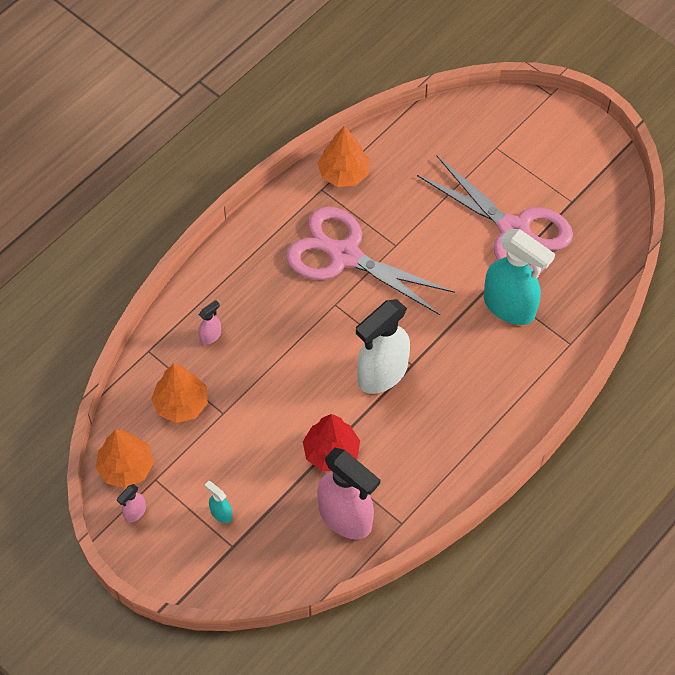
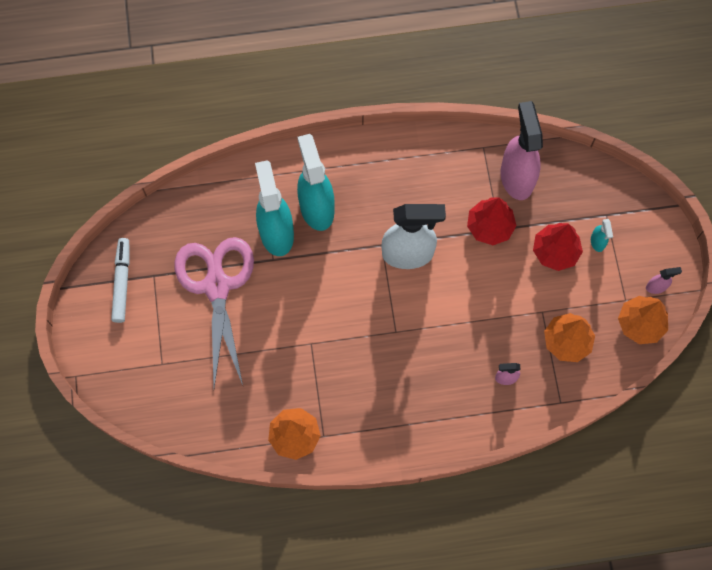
camera: 140 degrees left, 10 degrees up
(253, 475) = (555, 251): none -> red tree
(345, 255) = (355, 365): pink scissors -> none
(497, 353) = (316, 207): none -> turquoise spray bottle
(590, 178) = (122, 283): none -> white marker

